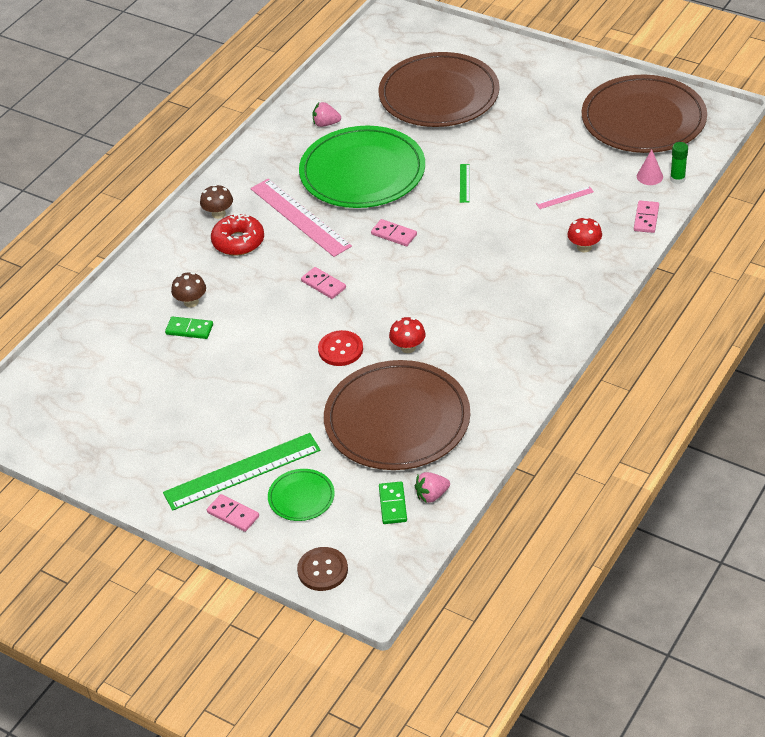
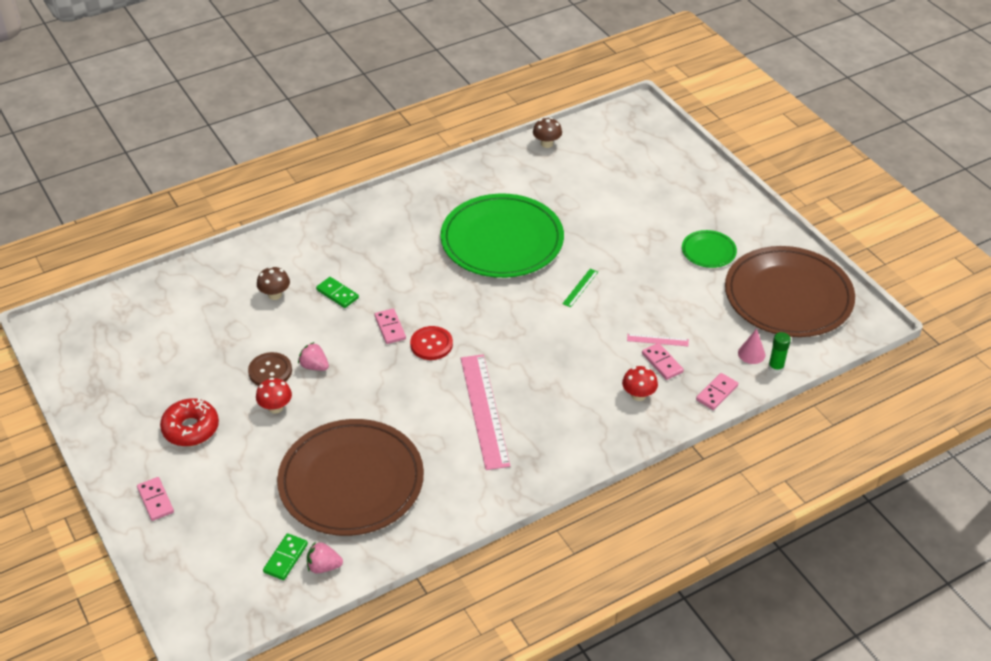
camera: 25 degrees right, 0 degrees up
(189, 329) = (254, 318): green domino -> green domino (337, 294)
(218, 214) = (357, 227): brown mushroom -> brown mushroom (547, 144)
(238, 241) = (353, 258): red donut -> red donut (191, 428)
(242, 472) = (193, 465): green ruler -> none
(300, 217) = (419, 258): pink ruler -> pink ruler (484, 410)
(301, 497) = (219, 512): green plate -> green plate (708, 251)
(322, 570) = (182, 589): brown button -> brown button (270, 371)
(326, 124) = (506, 184): pink strawberry -> pink strawberry (314, 366)
(340, 349) = (357, 393): red button -> red button (431, 344)
(394, 234) = (483, 308): pink domino -> pink domino (662, 363)
(408, 347) = (413, 418): red mushroom -> red mushroom (275, 407)
(439, 95) = (621, 197): brown plate -> none

